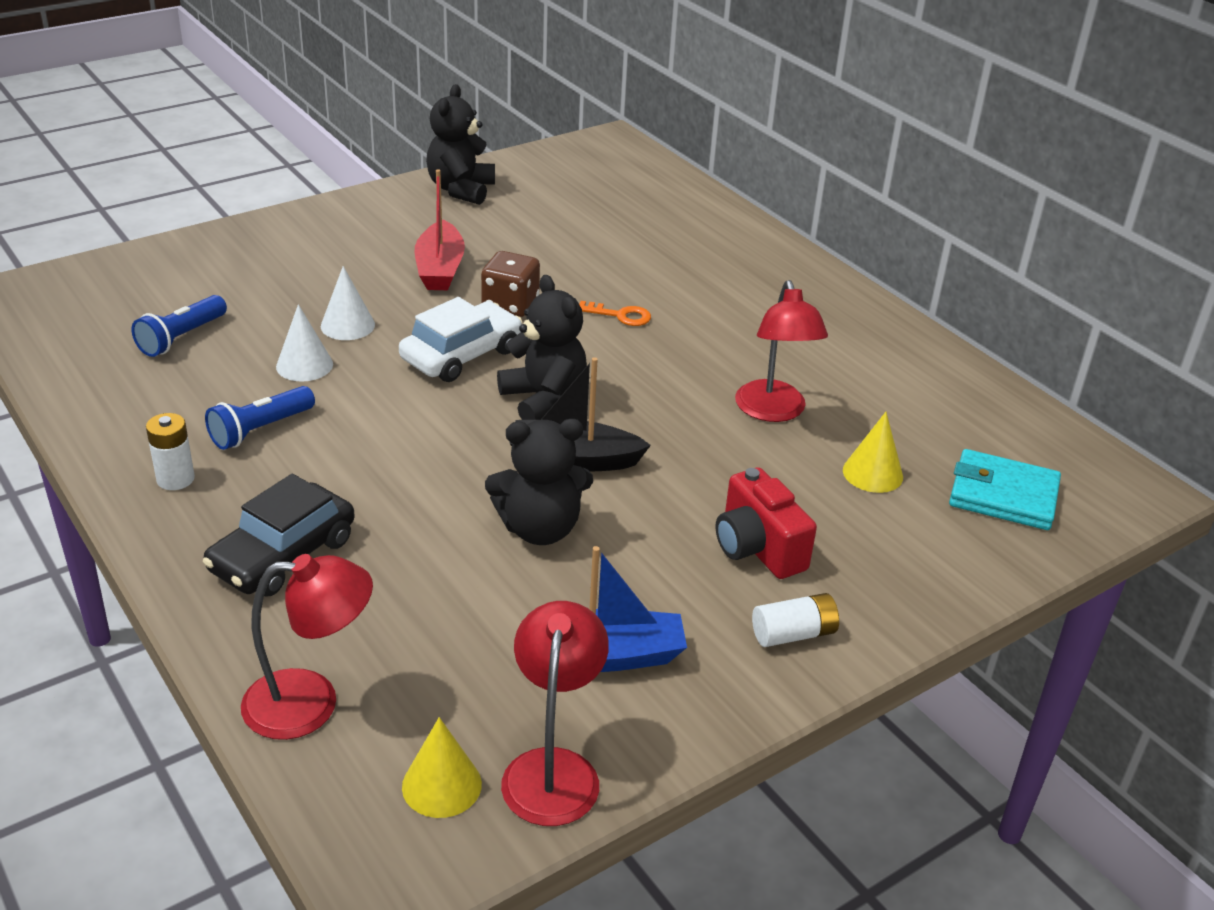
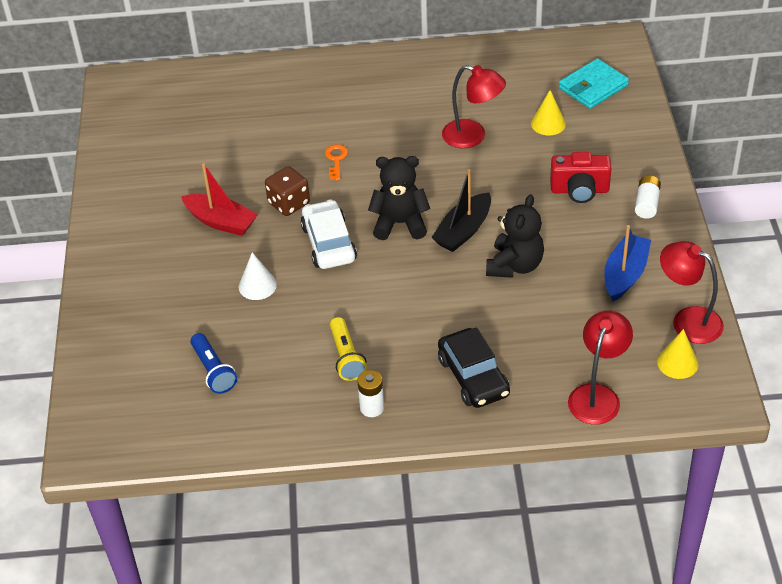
camera: 55 degrees left, 10 degrees up
(260, 430) = (346, 357): blue flashlight -> yellow flashlight
(304, 365) = (289, 318): white cone -> none
(461, 190) = (123, 178): black teddy bear -> none
(620, 315) = (336, 160): orange key -> orange key turned 45 degrees counterclockwise

